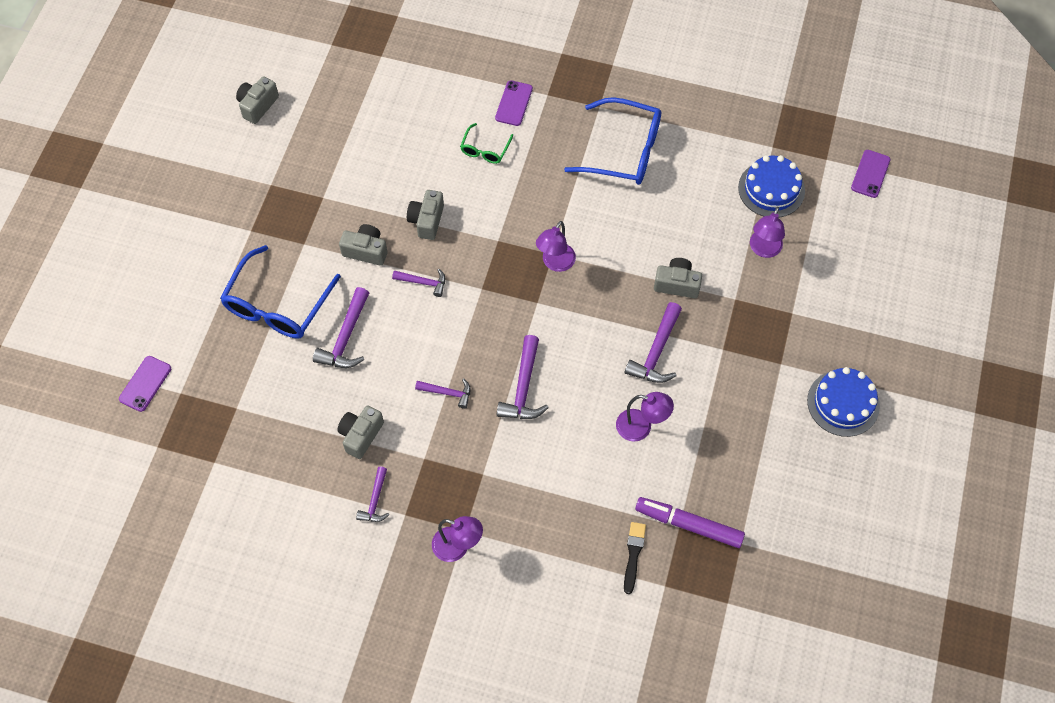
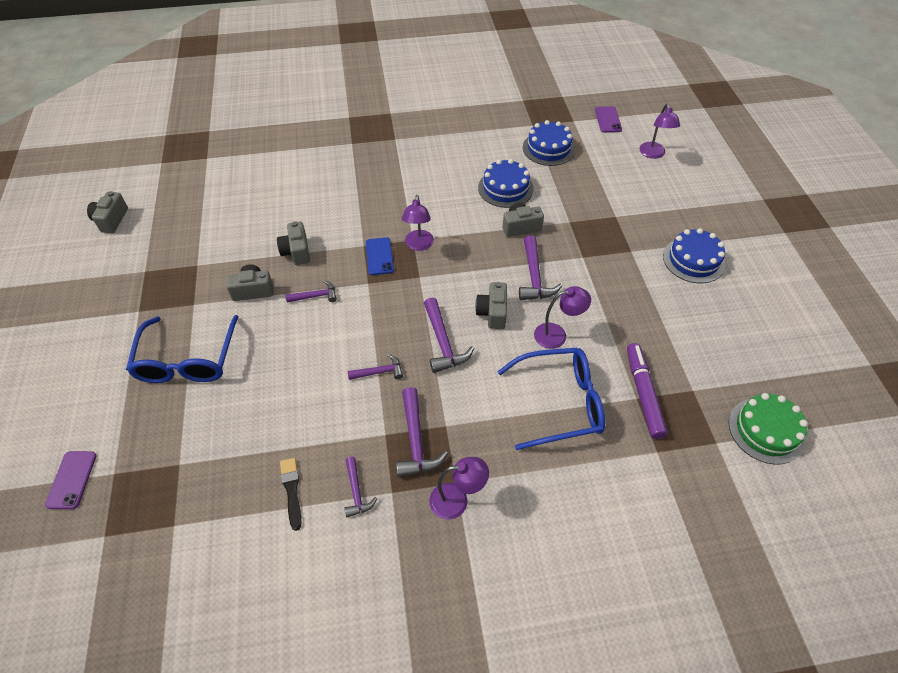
camera: 25 degrees left, 10 degrees down
(346, 338) = (264, 363): purple hammer -> purple hammer (416, 441)
(361, 435) = (315, 439): grey camera -> grey camera (492, 313)
(485, 149) = (321, 190): green glasses -> none
(508, 261) = (379, 256): none -> blue phone
(514, 103) = (328, 156): purple phone -> none
(624, 151) = (429, 159): blue glasses -> blue glasses (560, 403)
(633, 554) = (614, 437): black brush -> black brush (291, 490)
(688, 525) = (643, 393): purple marker -> purple marker turned 90 degrees clockwise
(689, 226) = (505, 188): none -> blue cake
(763, 250) = (568, 185): purple lamp -> purple lamp (653, 154)
(785, 613) = (766, 430): none -> green cake

